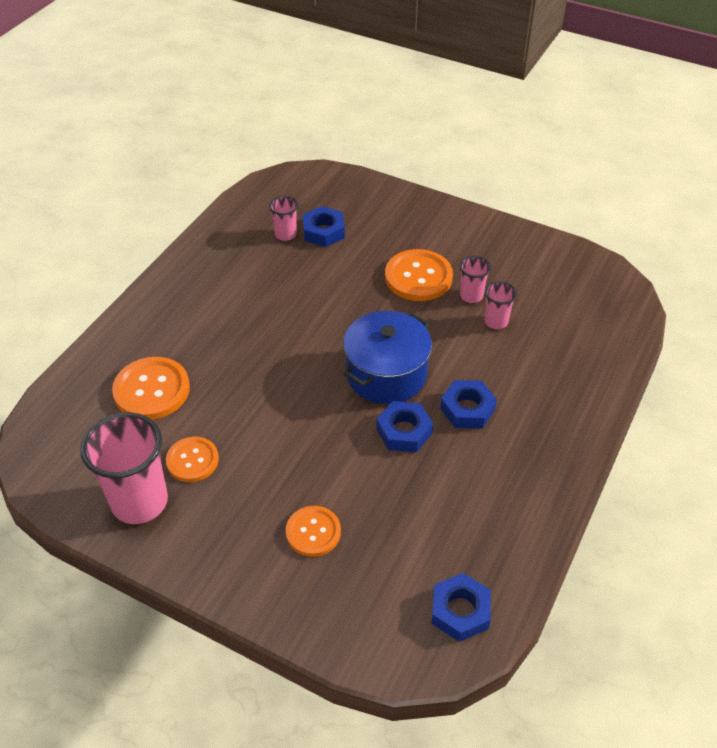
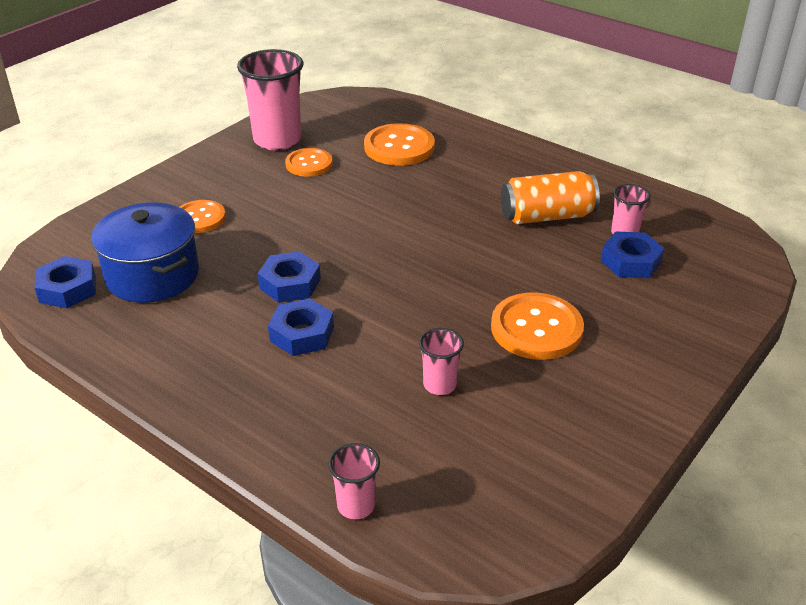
camera: 100 degrees right, 10 degrees down
(268, 277) = (547, 216): none -> orange can
(386, 374) = (375, 282): blue pot -> blue pot (152, 275)
(471, 296) = (493, 371): pink cup -> pink cup (356, 506)

